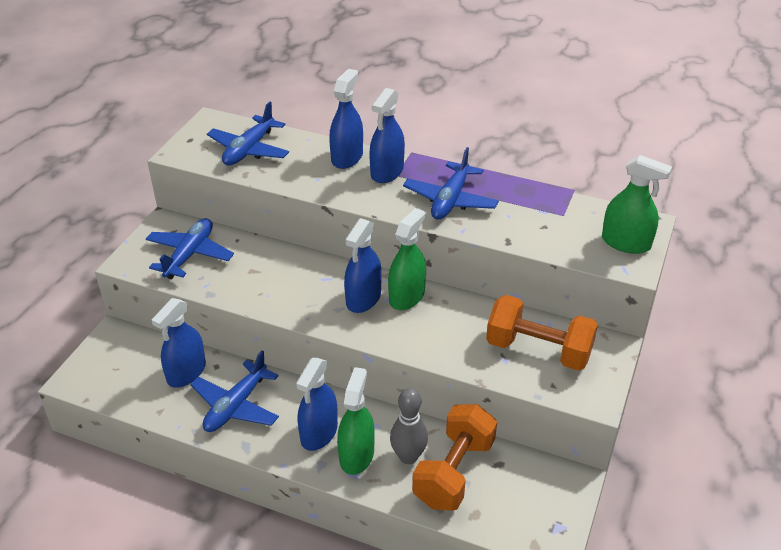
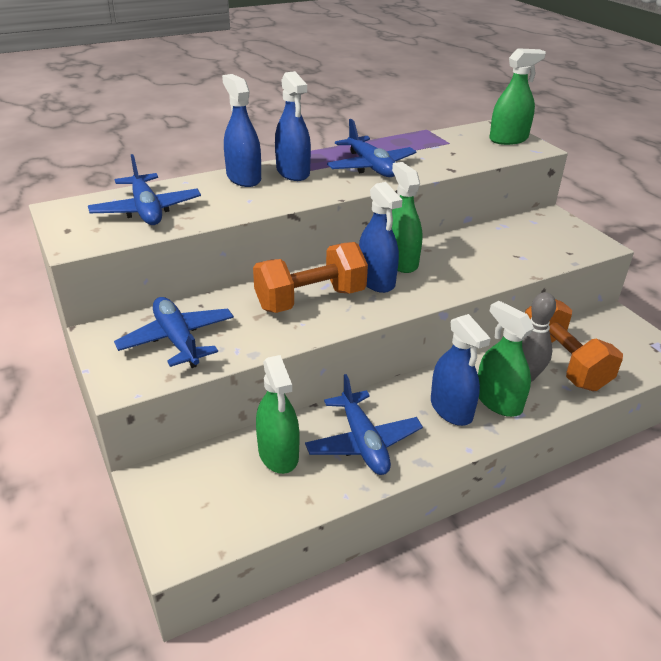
camera: 50 degrees left, 5 degrees down
(186, 372) = (278, 453): blue spray bottle -> green spray bottle
(538, 350) = (527, 241): orange dumbbell -> orange dumbbell (310, 300)

